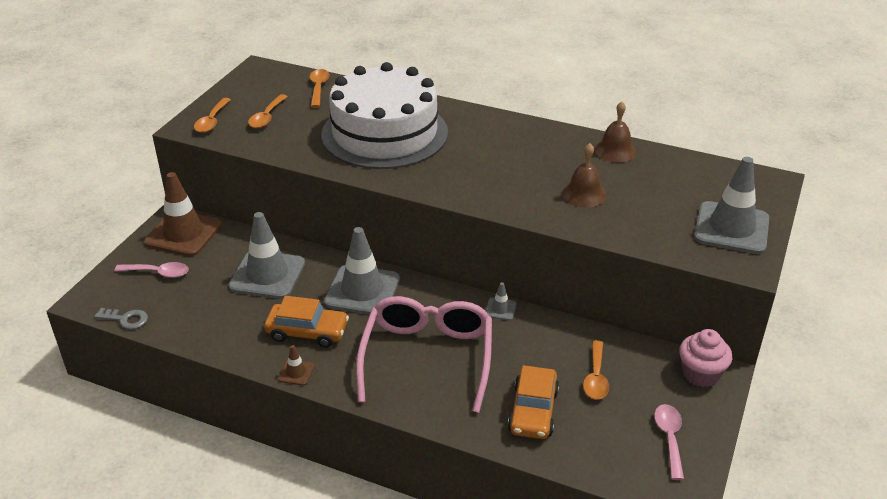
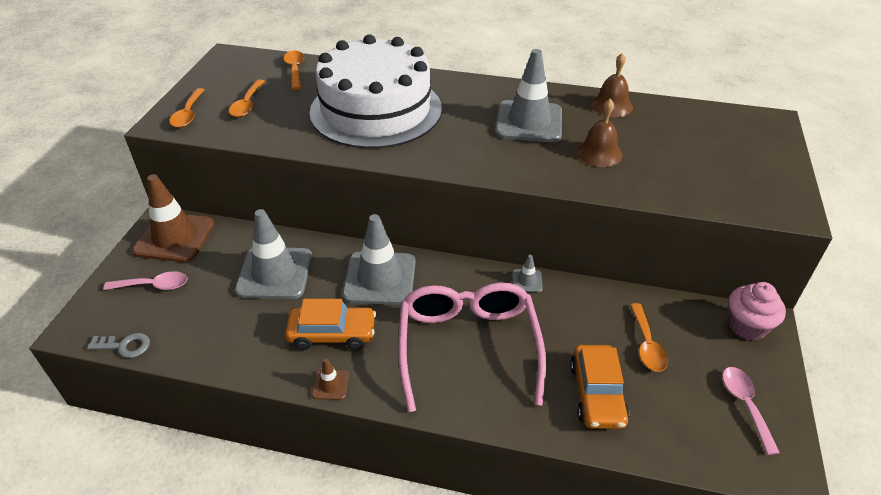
camera: 10 degrees left, 5 degrees up
(731, 228) = (757, 173): grey traffic cone -> grey traffic cone (529, 122)

